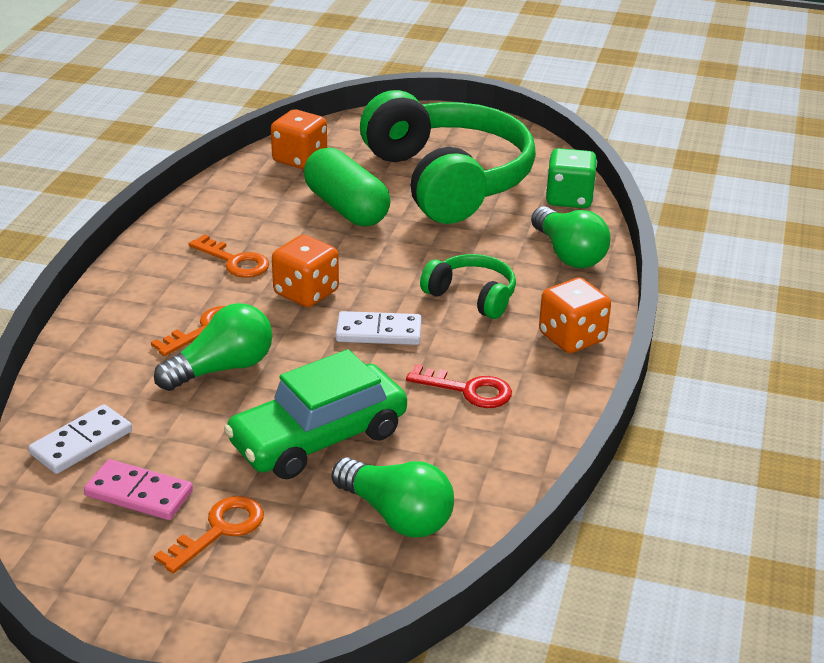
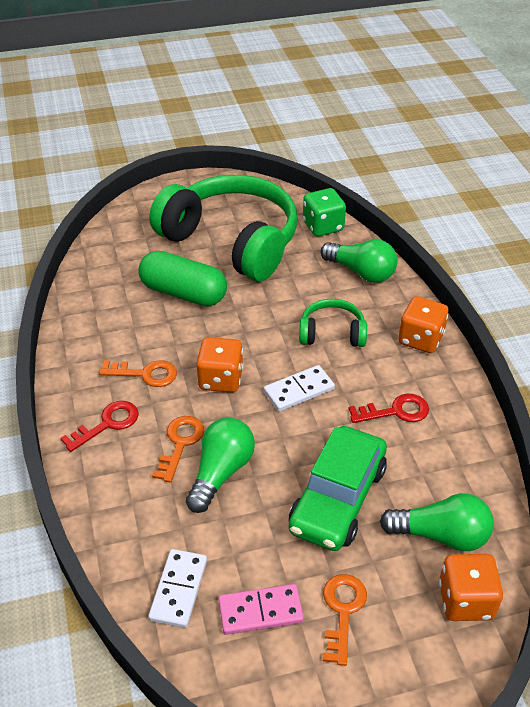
camera: 30 degrees left, 10 degrees up
(155, 288) = (107, 424): none -> red key
(300, 159) = (111, 263): orange dice -> orange dice (465, 600)

